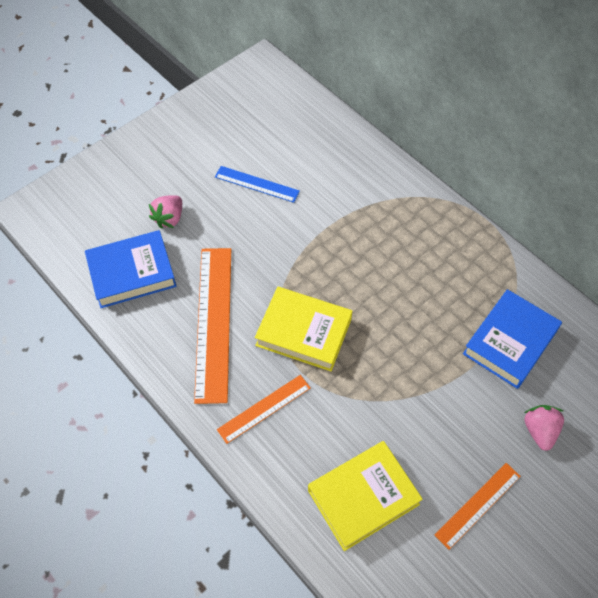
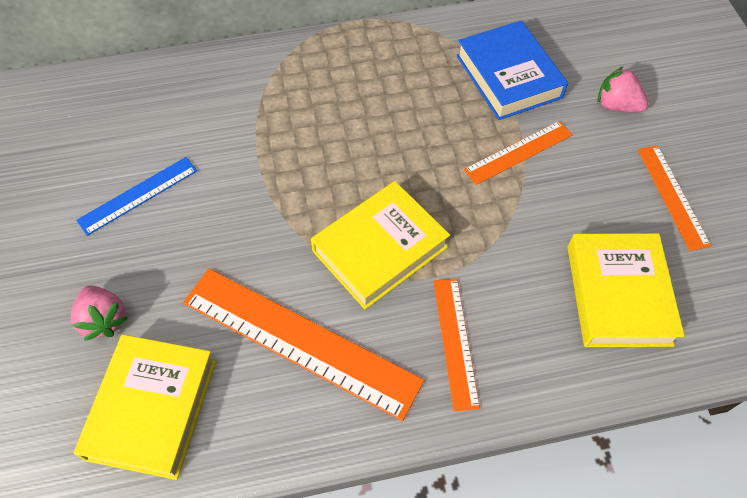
camera: 60 degrees left, 0 degrees up
(132, 273) = (152, 409): blue book -> yellow book
(442, 380) = (518, 152): none -> orange ruler

